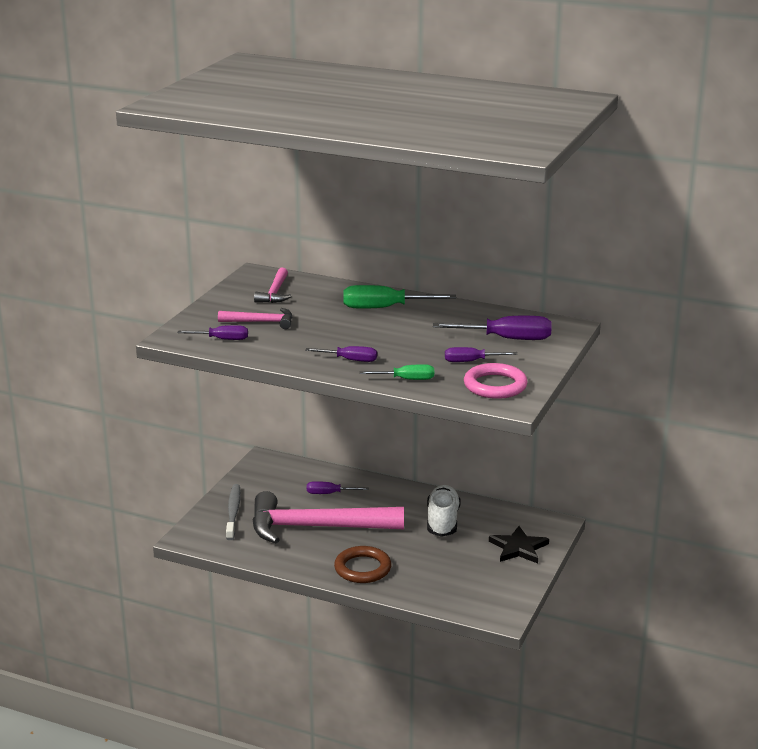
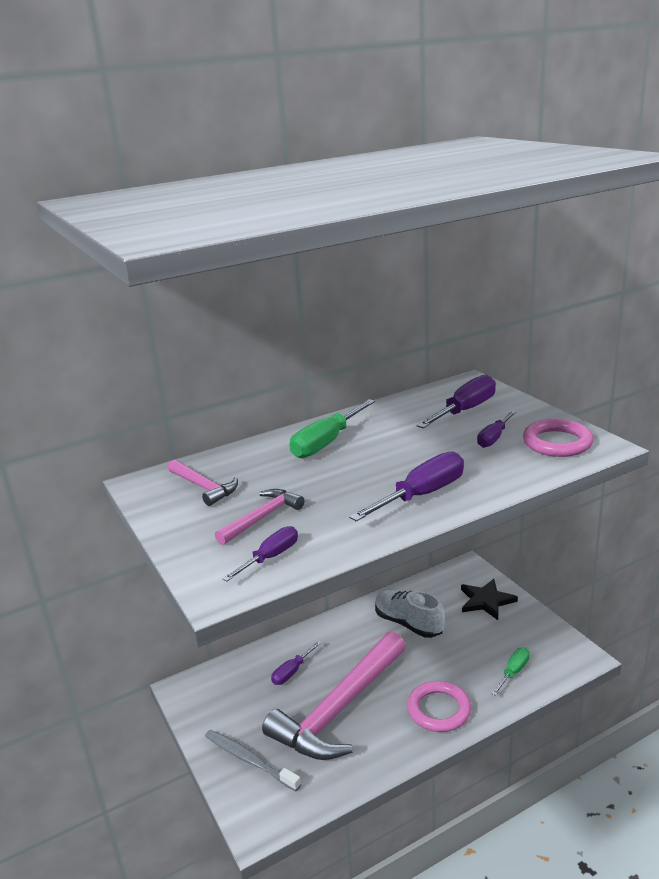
camera: 50 degrees left, 0 degrees up
(350, 360) = (421, 495): purple screwdriver -> purple screwdriver, size x1.68
(362, 568) = (439, 710): brown ring -> pink ring
(406, 379) = (500, 479): green screwdriver -> green screwdriver (513, 672)

